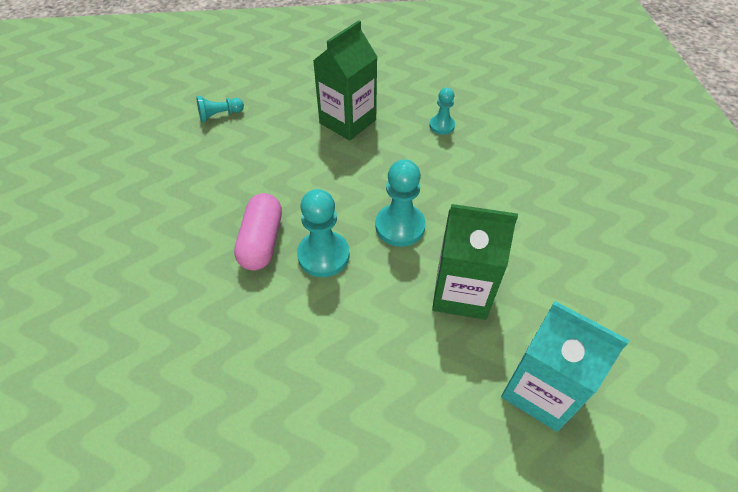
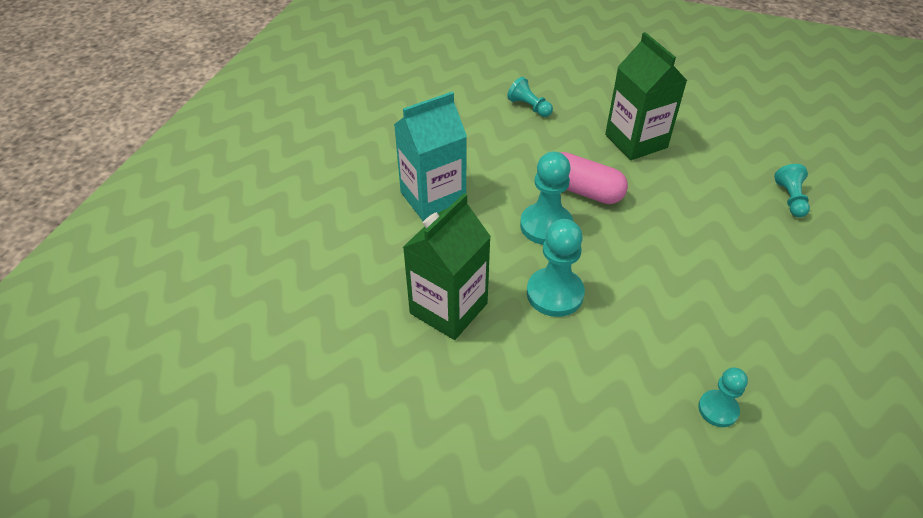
camera: 115 degrees right, 5 degrees down
(124, 332) = (529, 107): none -> turquoise pawn
(347, 121) = (752, 308): green carton -> green carton (636, 141)
(540, 390) = (323, 319): turquoise carton -> turquoise carton (433, 198)

